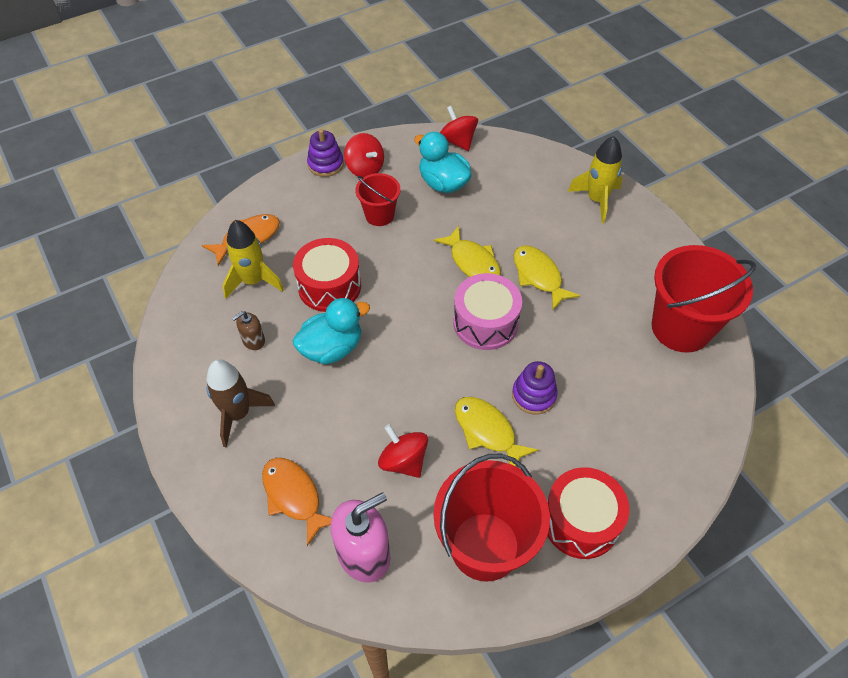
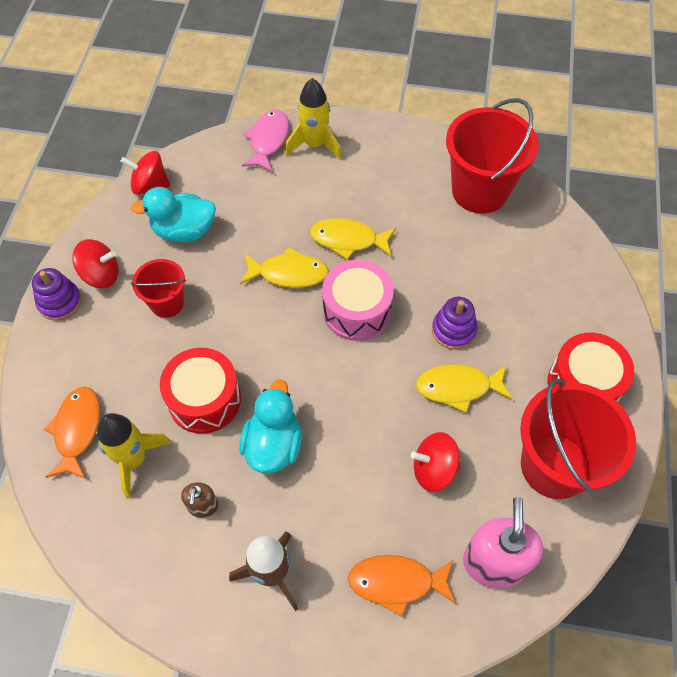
camera: 50 degrees left, 5 degrees up
(568, 173) = (268, 140): none -> pink fish

